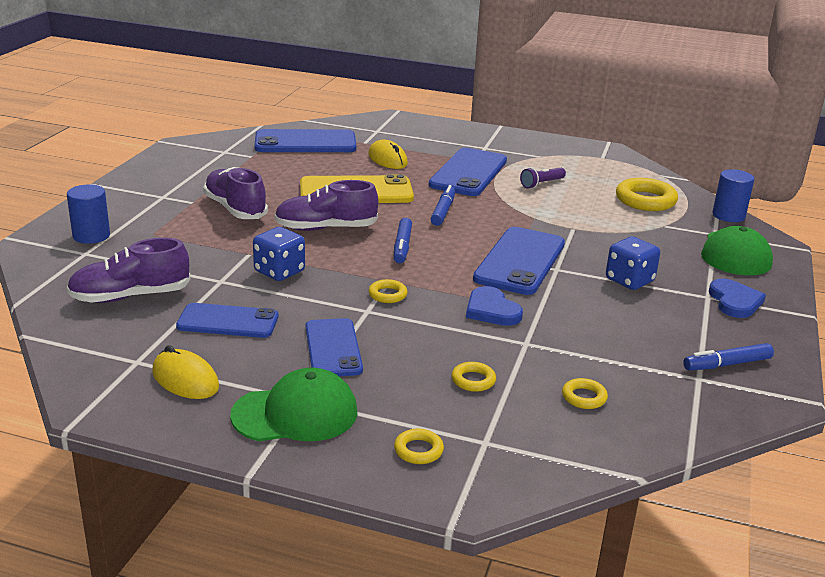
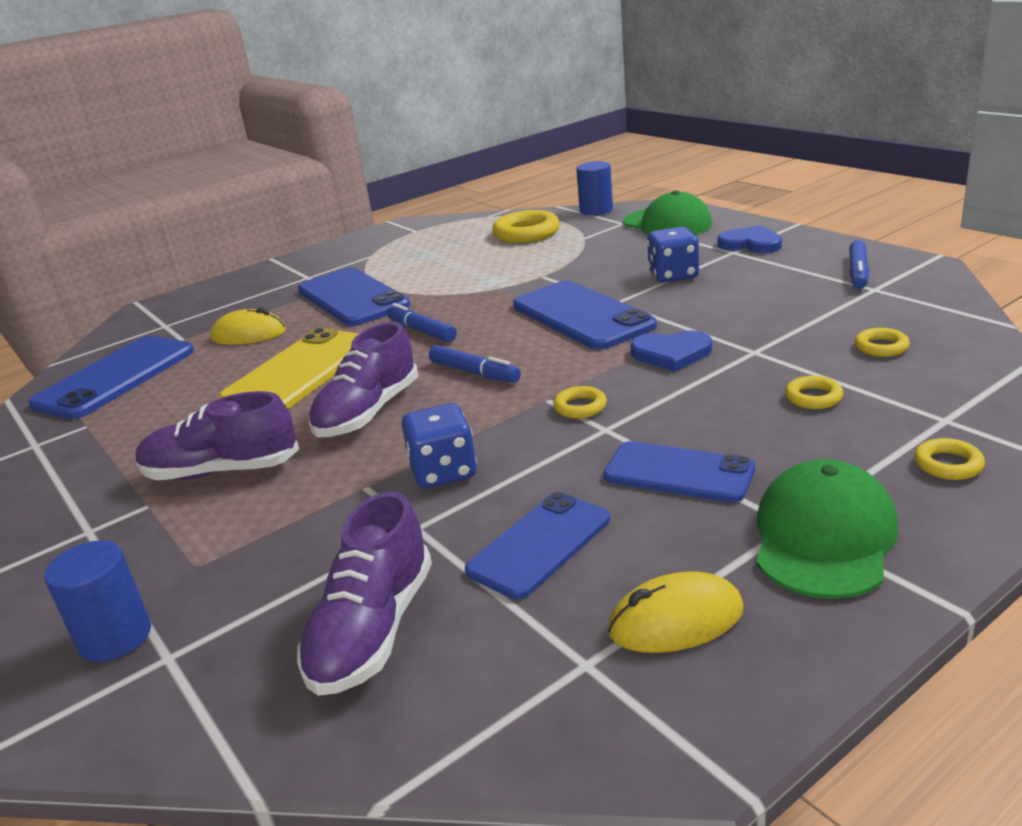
camera: 50 degrees left, 0 degrees up
(542, 184) = (430, 268): purple flashlight -> none

